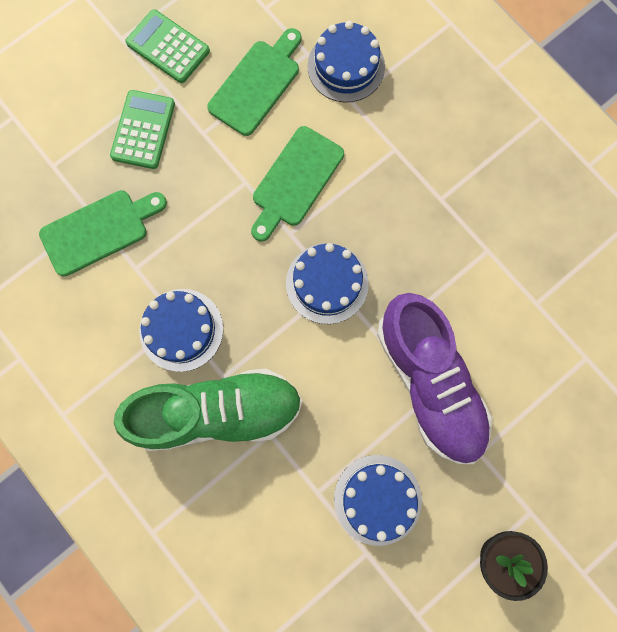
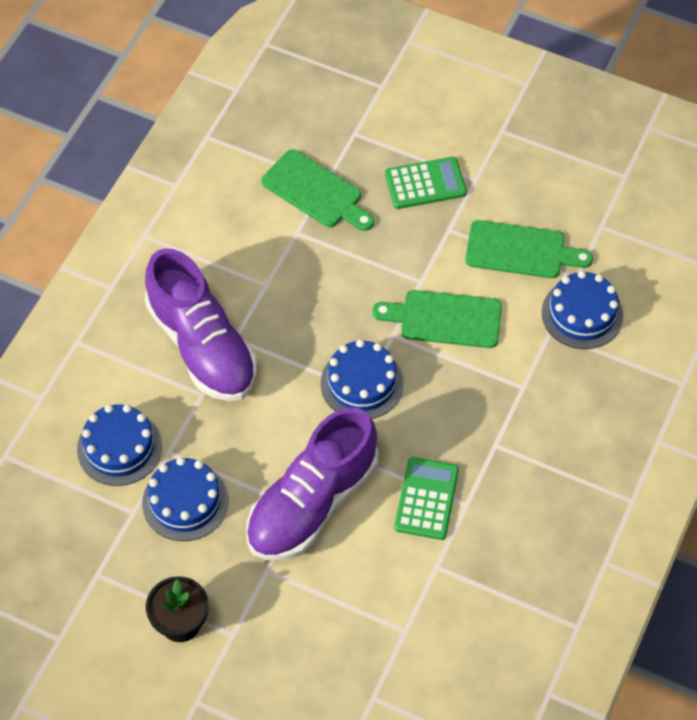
camera: 65 degrees right, 20 degrees down
(168, 47) = (514, 168): green calculator -> green calculator (426, 499)
(181, 330) = (260, 289): blue cake -> blue cake (119, 447)
(217, 411) = (202, 346): green shoe -> purple shoe

